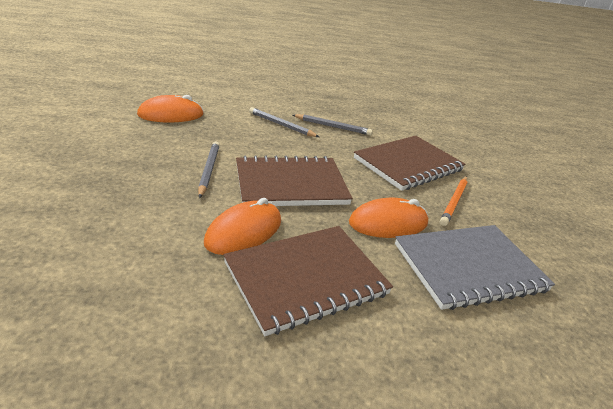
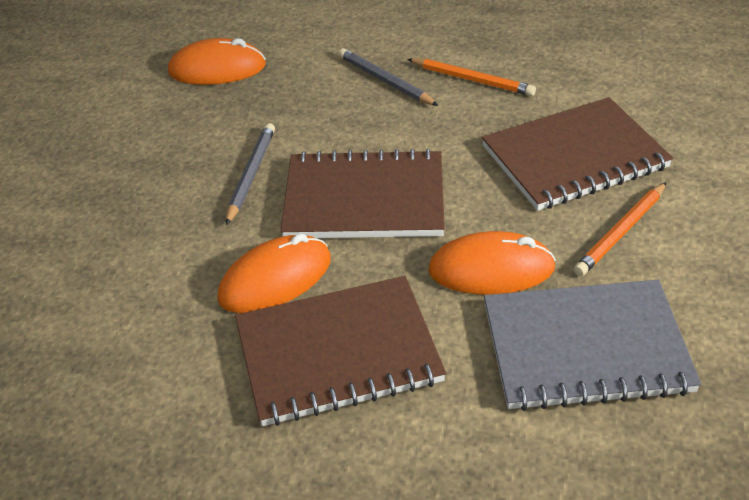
camera: 20 degrees right, 10 degrees up
(333, 127) = (472, 80): grey pencil -> orange pencil

